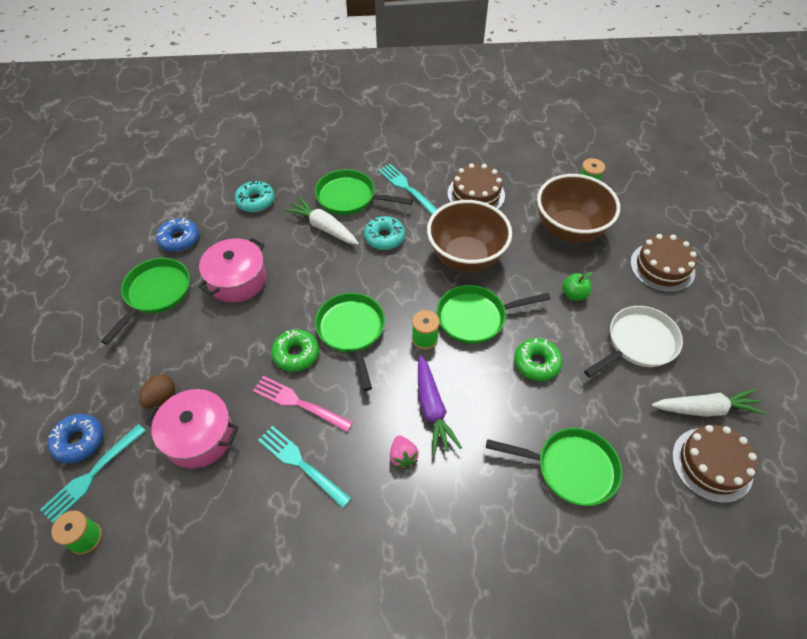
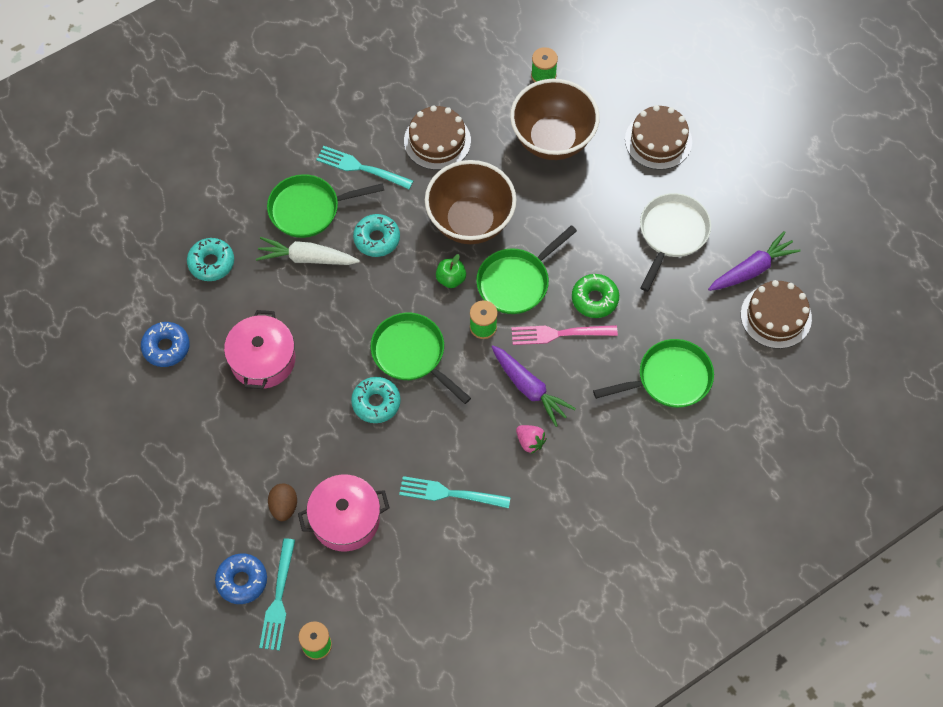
camera: 30 degrees left, 10 degrees up
(156, 294) = (192, 416): green pan -> none
(296, 354) = (376, 403): green donut -> turquoise donut
(298, 403) = (410, 445): pink fork -> pink fork (559, 334)
(574, 294) = (592, 211): green apple -> green apple (451, 279)
(705, 409) = (752, 269): white carrot -> purple carrot

